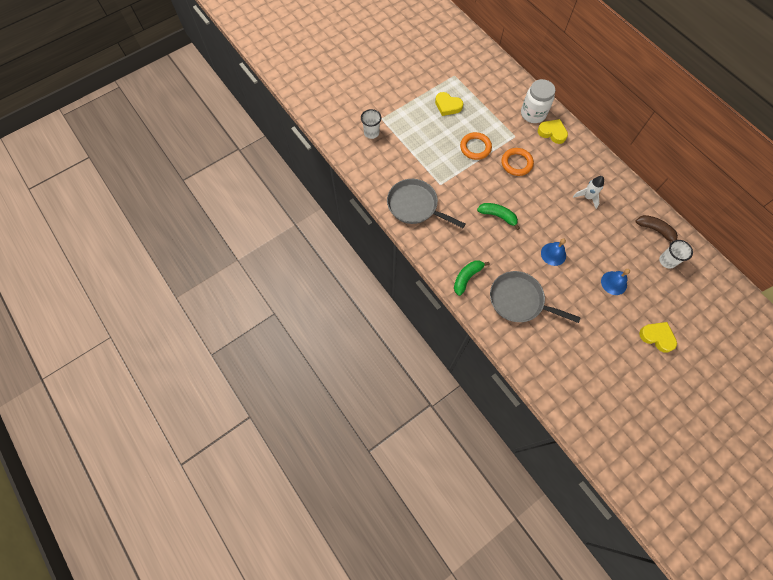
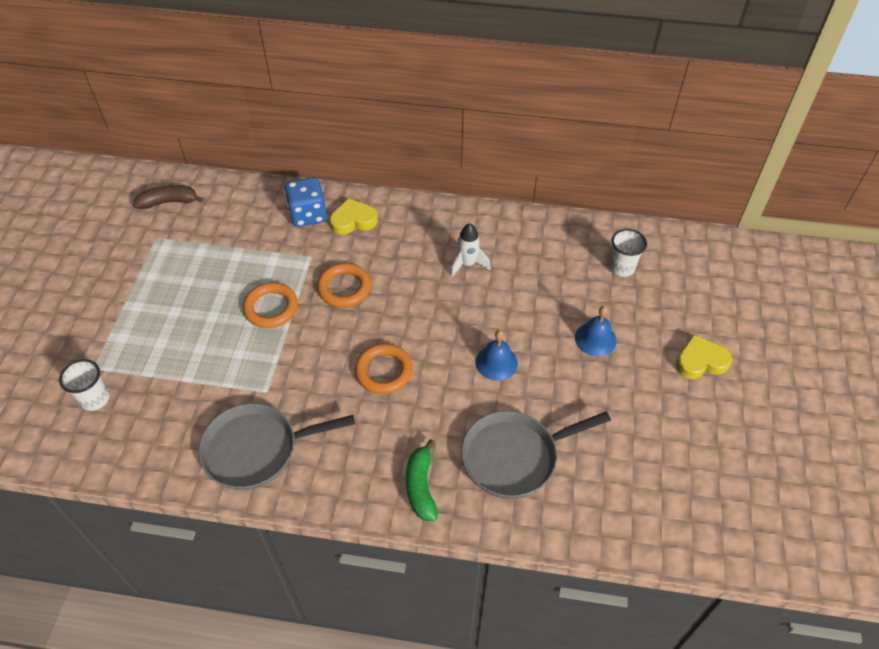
camera: 45 degrees left, 15 degrees down
(447, 106) = (182, 282): yellow heart -> none
(498, 216) = (384, 371): green banana -> orange ring
(533, 114) = (308, 215): white jar -> blue dice
(655, 230) = (576, 244): brown banana -> brown banana (169, 202)

